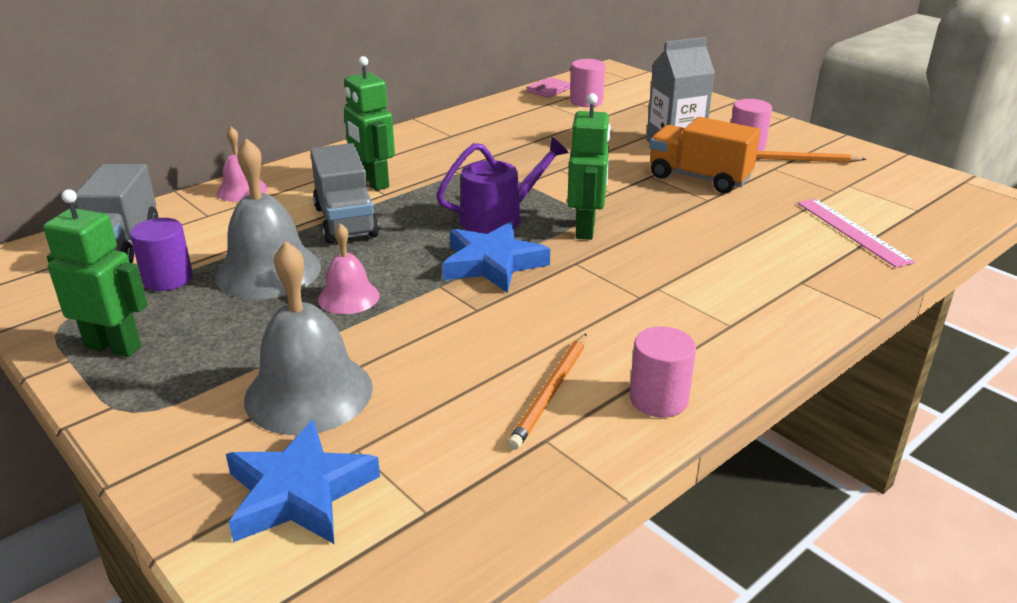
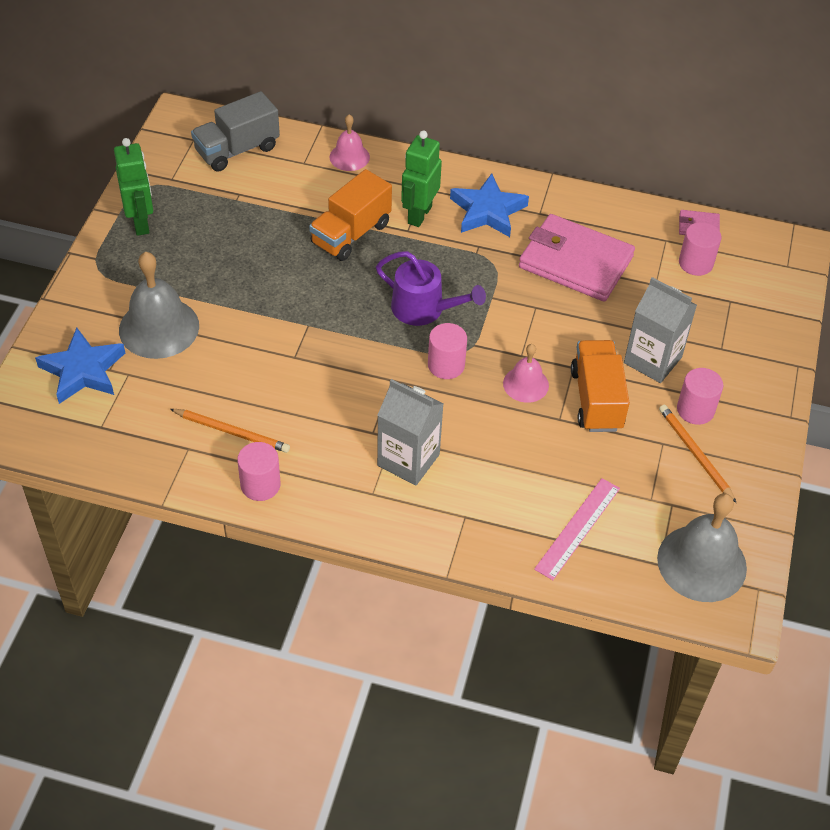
camera: 55 degrees right, 20 degrees up
(168, 279) = (219, 197): purple cylinder -> none
(268, 271) = (261, 235): grey bell -> grey bell (701, 563)
(346, 222) = (351, 234): grey truck -> orange truck
(348, 297) = (261, 289): pink bell -> pink bell (526, 384)
(493, 263) = (356, 337): blue star -> blue star (487, 211)
(527, 139) = (575, 262): none -> pink wallet
(550, 393) = (232, 432): orange pencil -> orange pencil turned 150 degrees counterclockwise
(586, 229) = (446, 365): green robot -> pink cylinder
(698, 288) = (408, 460): none -> grey carton

